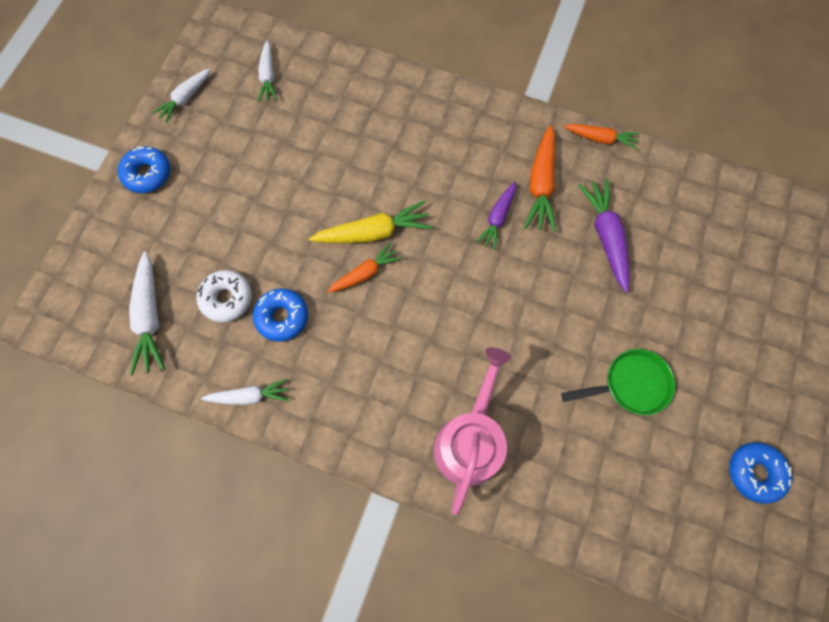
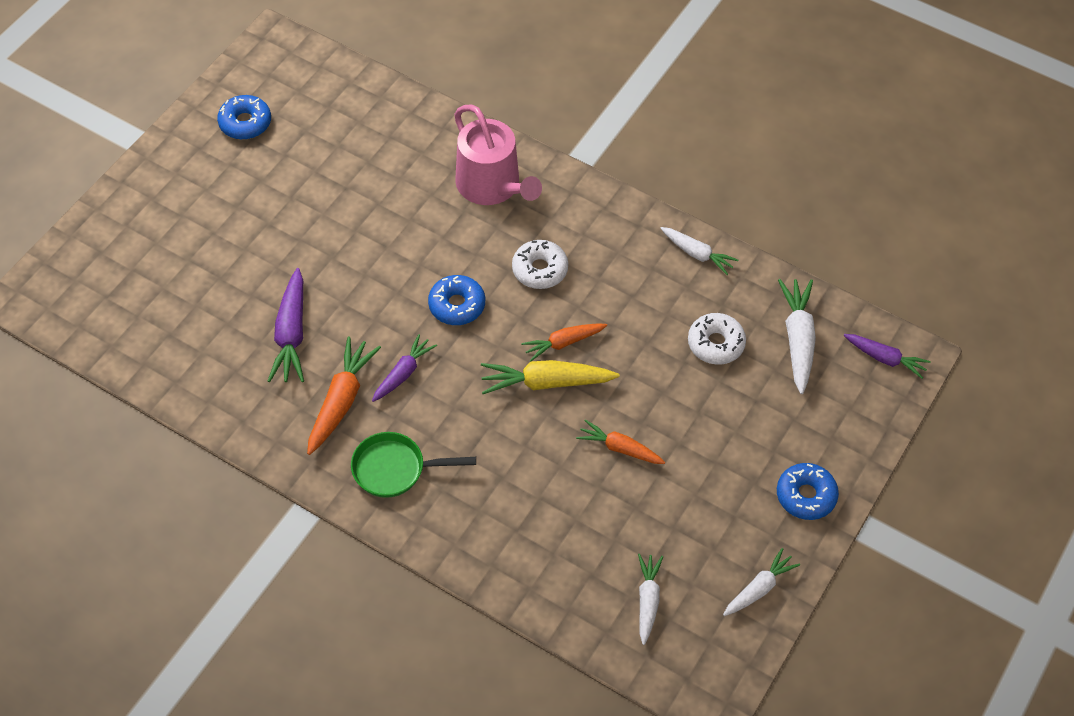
camera: 170 degrees left, 15 degrees down
(69, 312) = (885, 358): none -> purple carrot
(249, 396) = (697, 254): white carrot -> white carrot turned 150 degrees counterclockwise
(282, 317) = (658, 316): blue donut -> blue donut (457, 305)
(401, 347) = (540, 269): none -> white donut
(470, 440) = (492, 186): pink watering can -> pink watering can turned 60 degrees counterclockwise
(601, 139) = (249, 441): orange carrot -> orange carrot (620, 448)
(630, 384) = (325, 202): green pan -> green pan (395, 469)

